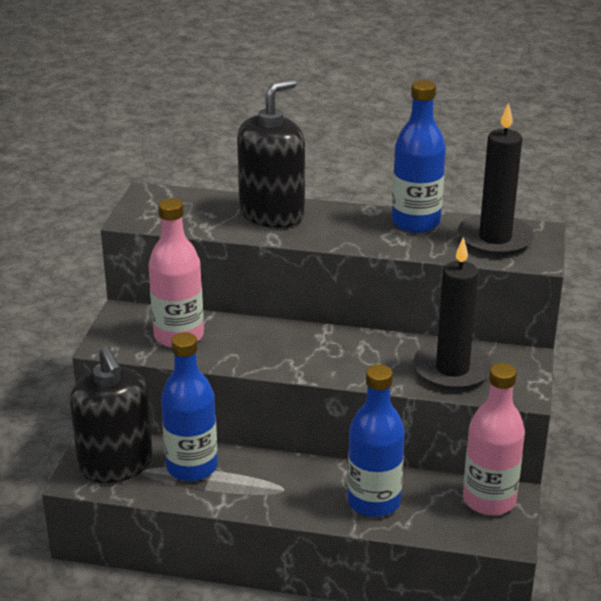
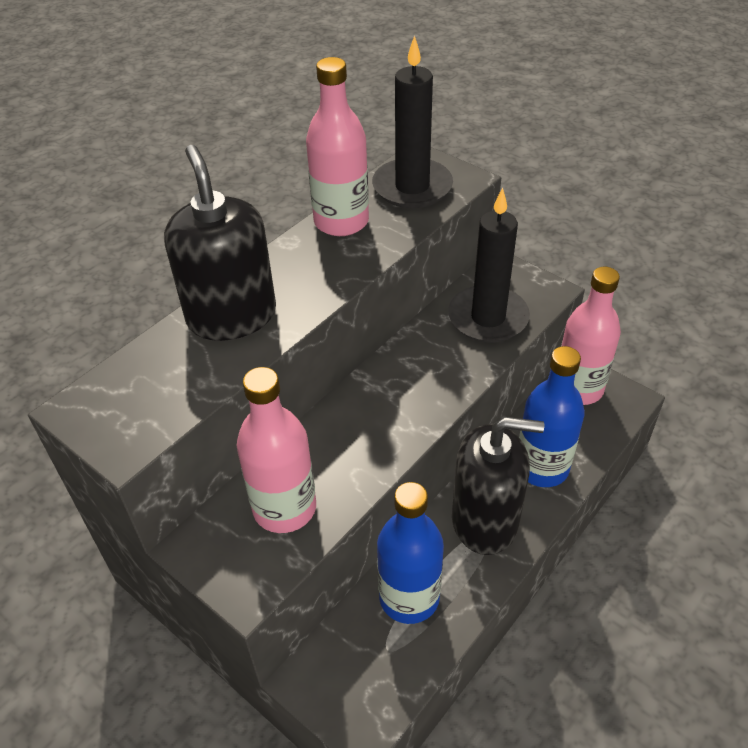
camera: 60 degrees left, 15 degrees up
(116, 464) = (361, 674): black soap dispenser -> black soap dispenser (485, 521)
(416, 222) = (341, 222): blue bottle -> pink bottle

